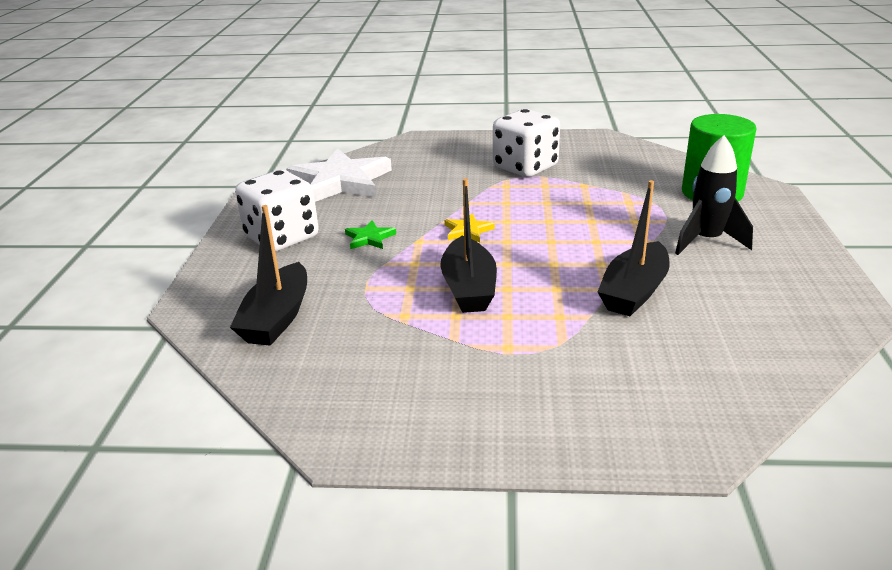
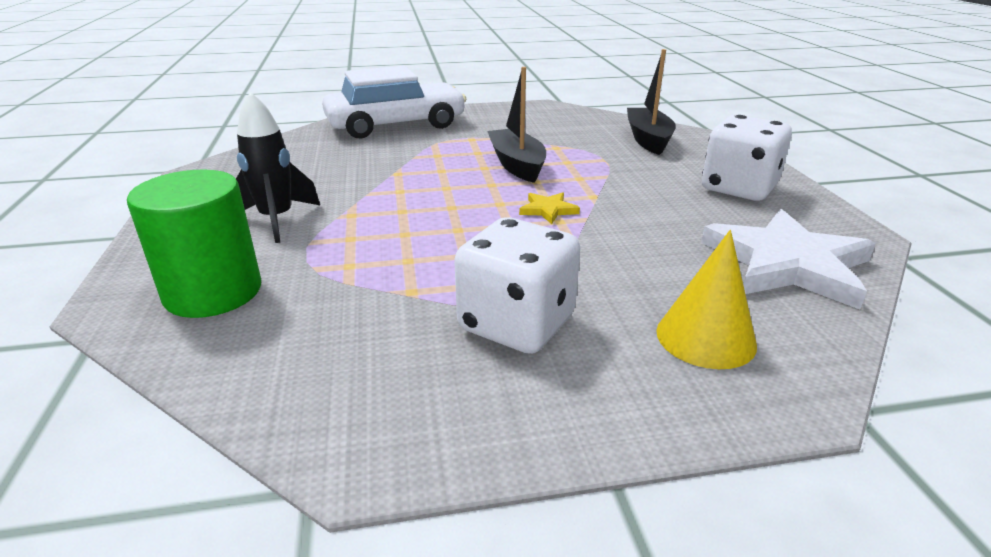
camera: 165 degrees right, 0 degrees up
(369, 238) = (647, 194): green star -> none
(432, 156) = (705, 337): none -> yellow cone
(624, 403) = (396, 125): none -> white car
(634, 292) = (374, 173): black boat -> none

